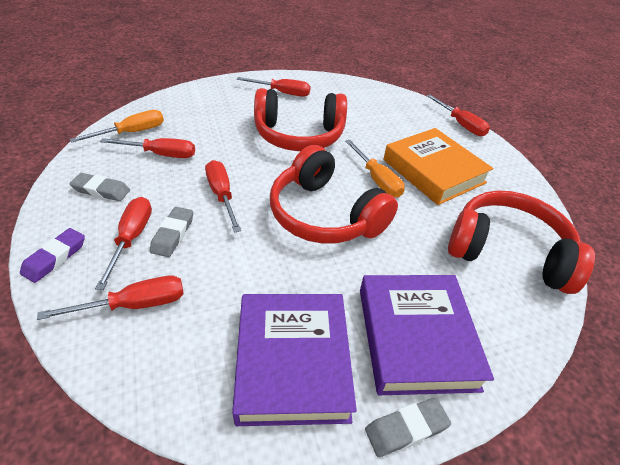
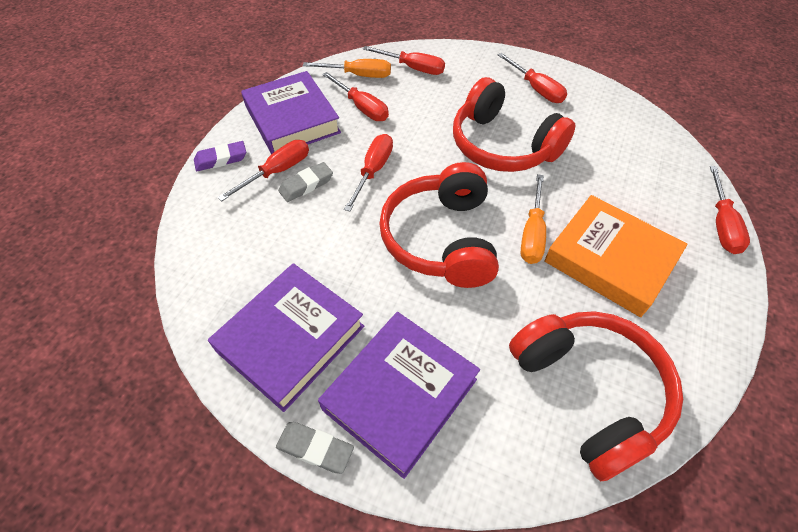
camera: 45 degrees right, 10 degrees up
(101, 190) = (292, 119): grey eraser -> purple book
(134, 304) = (235, 224): red screwdriver -> red screwdriver (413, 68)
(433, 171) = (610, 259): orange book -> orange book turned 60 degrees counterclockwise

